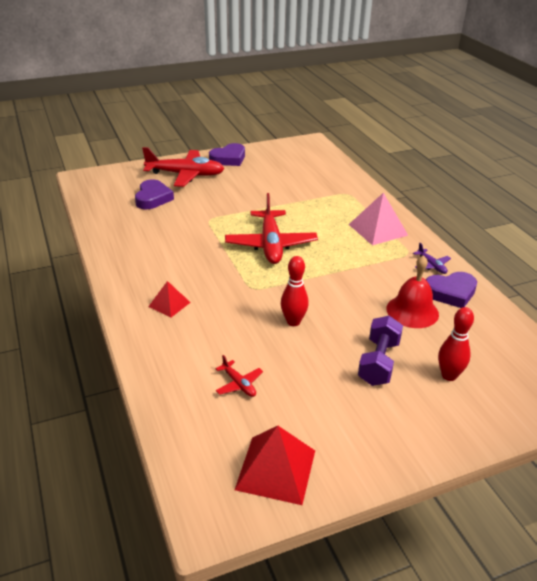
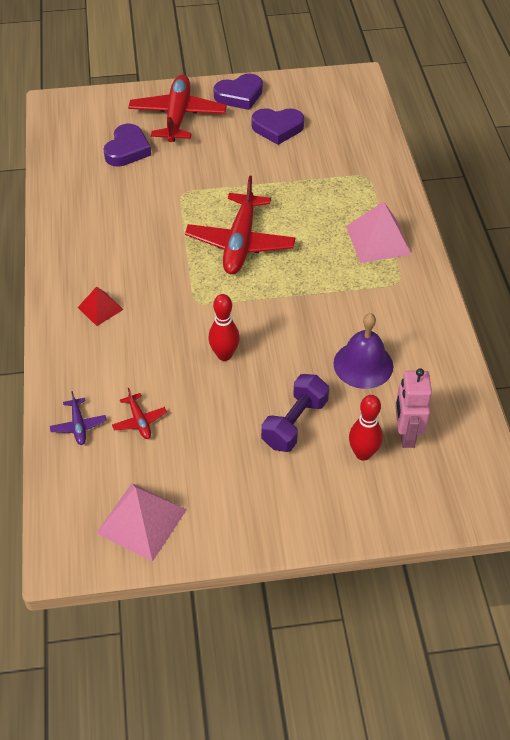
camera: 15 degrees right, 15 degrees up
(185, 175) = (177, 116): red plane -> red plane turned 105 degrees counterclockwise
(275, 469) = (141, 521): red pyramid -> pink pyramid
(412, 311) = (363, 364): red bell -> purple bell
(431, 265) = (417, 305): purple plane -> purple plane (78, 426)
(450, 293) = (421, 347): purple heart -> purple heart (277, 128)
(475, 355) = (406, 434): none -> pink robot

